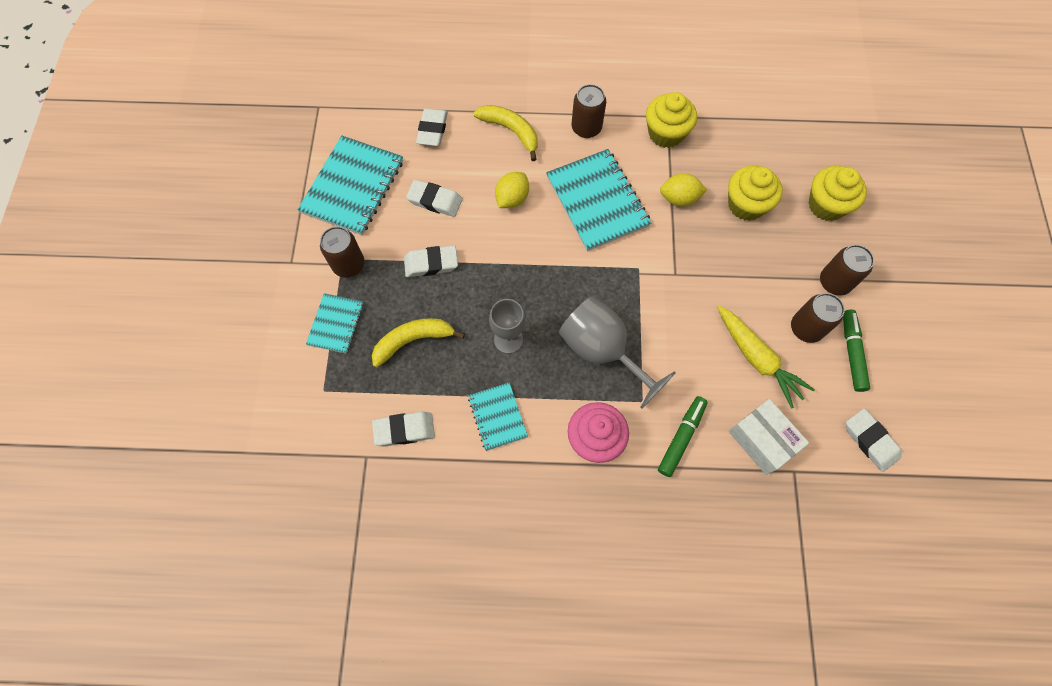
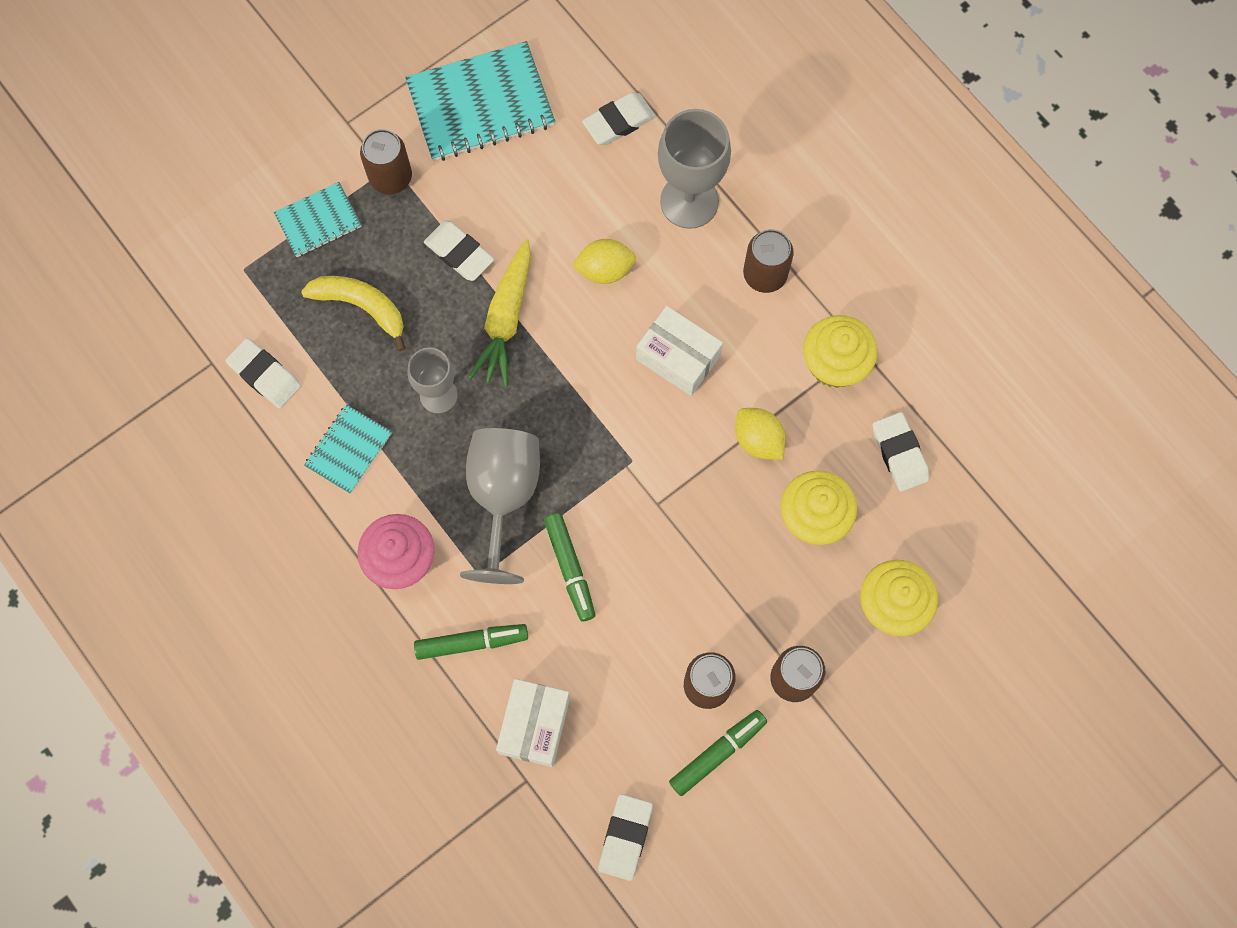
camera: 50 degrees right, 5 degrees up
(435, 201) = (534, 196): white eraser -> white eraser (899, 453)
(511, 131) = (689, 201): yellow banana -> grey goblet
(597, 201) = (678, 357): turquoise notebook -> white box
(677, 348) = (570, 568): none -> green marker
(757, 358) = (626, 658): yellow carrot -> yellow carrot (506, 319)

